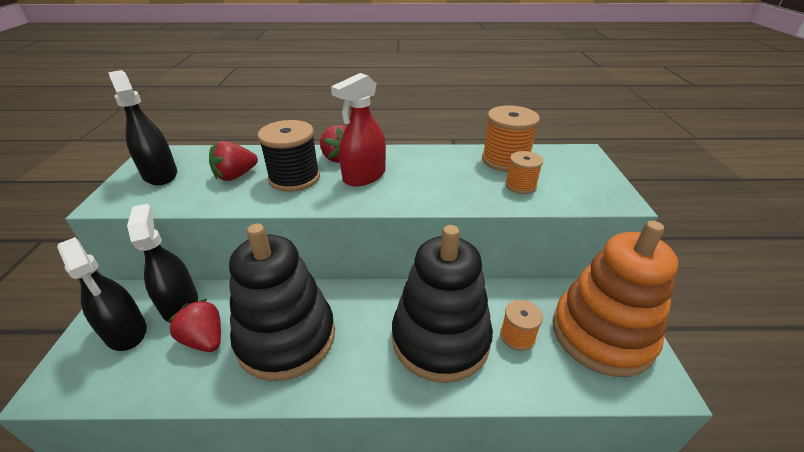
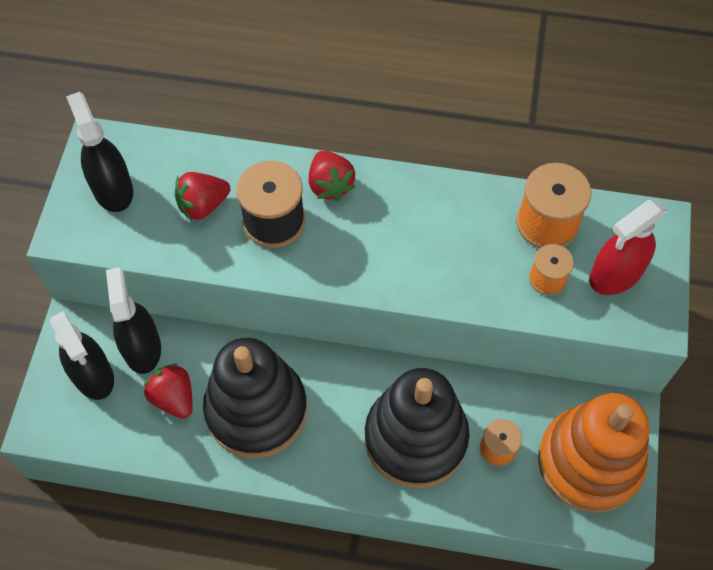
camera: 10 degrees right, 25 degrees up
(364, 176) = (359, 230): red spray bottle -> red spray bottle (615, 274)

